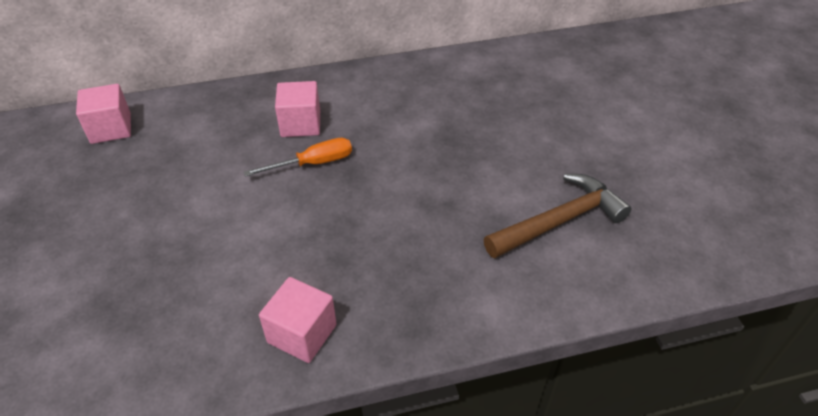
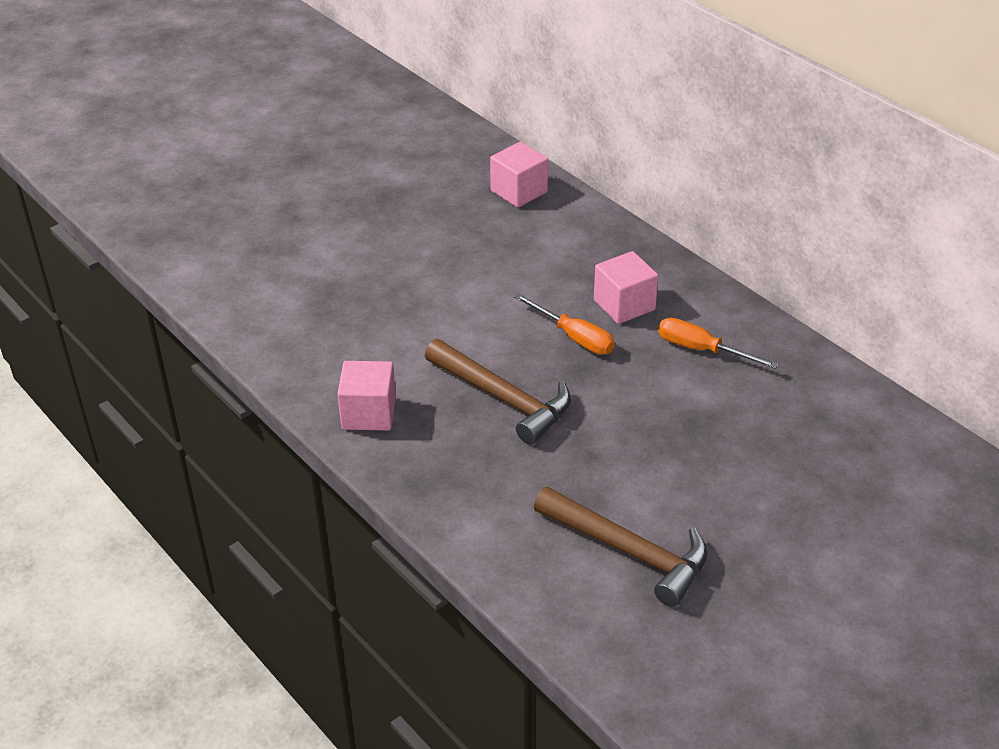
camera: 65 degrees right, 5 degrees down
(351, 231) = (504, 398): none -> brown hammer
(379, 106) = (701, 350): none -> orange screwdriver

